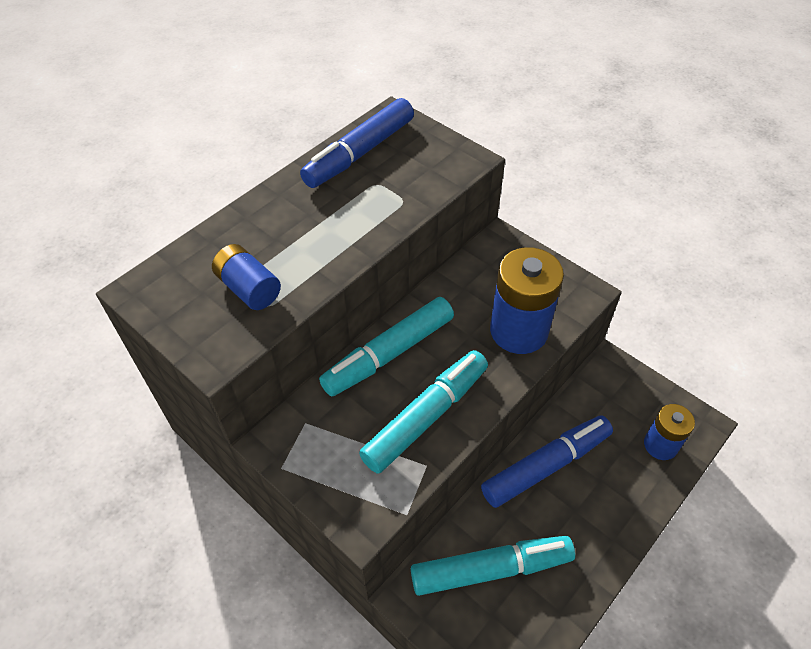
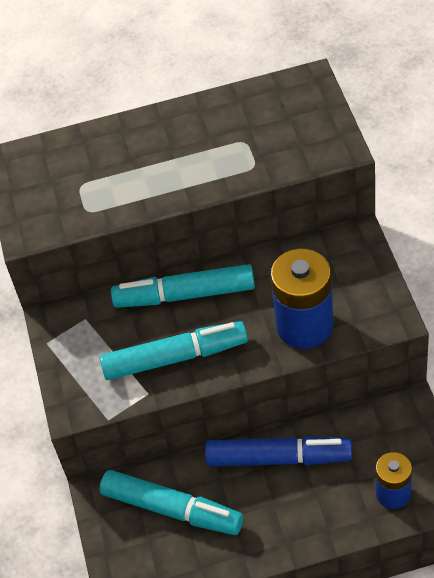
camera: 40 degrees right, 0 degrees up
(249, 288) = (84, 191): blue battery -> none
(359, 153) = (252, 107): blue marker -> none

